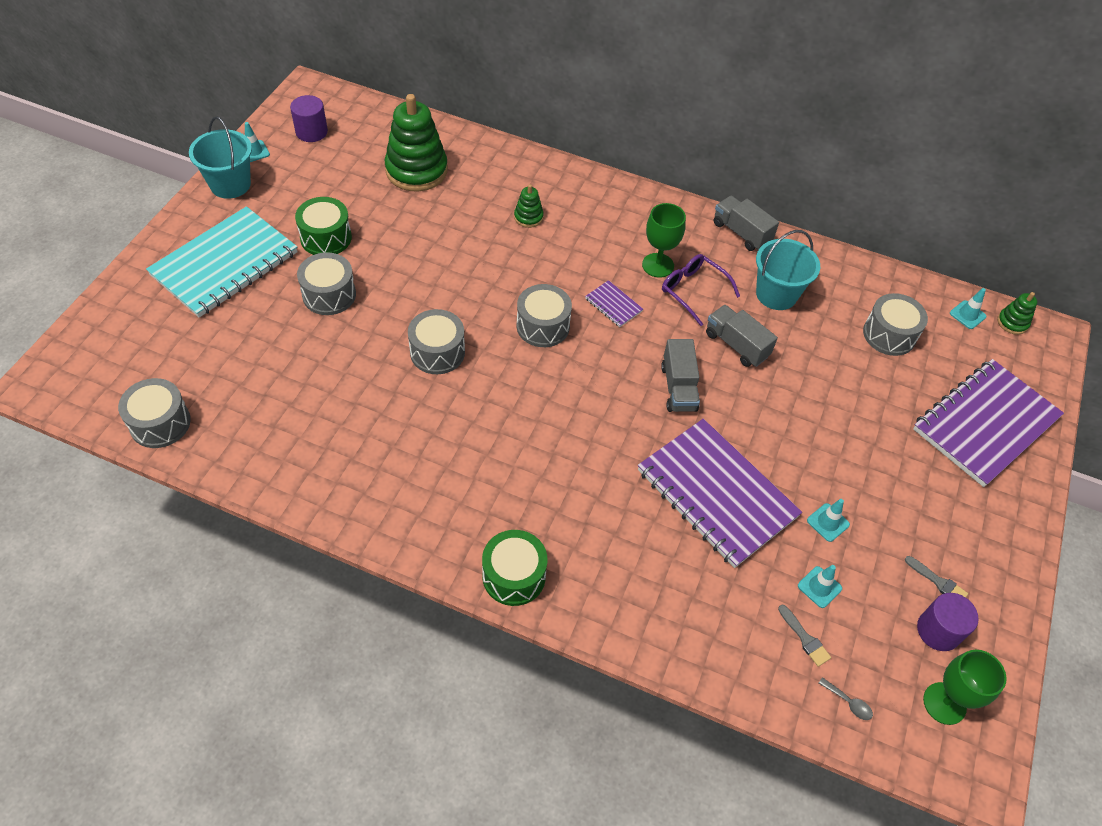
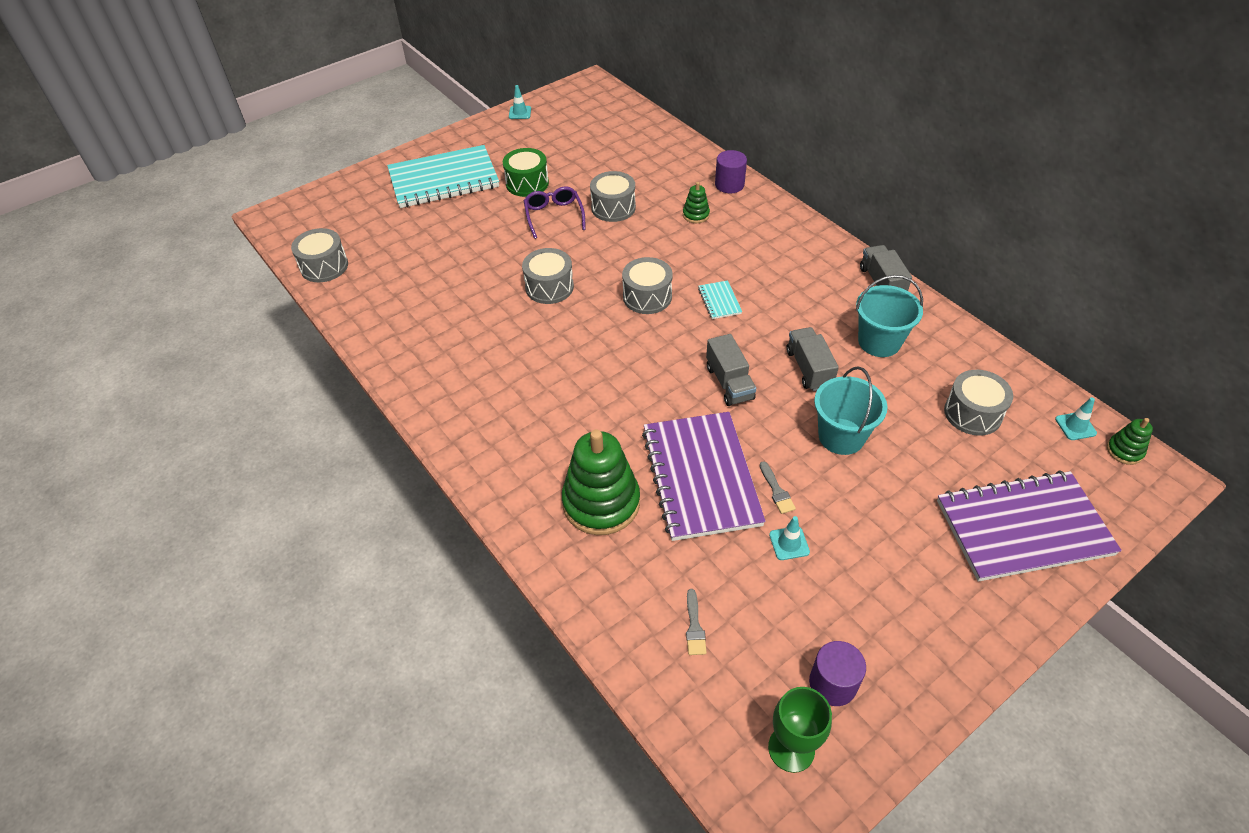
camera: 35 degrees right, 5 degrees down
(230, 184) = (487, 130): turquoise bucket -> turquoise bucket (841, 436)
(311, 132) = (571, 110): purple cylinder -> purple cylinder (729, 185)
(329, 294) = (500, 222): grey drum -> grey drum (613, 207)
(416, 170) = (630, 157): green stacking toy -> green stacking toy (601, 503)
(514, 576) = (485, 467): green drum -> none
(613, 305) = (719, 301): purple notebook -> turquoise notebook
(658, 265) = (782, 284): green goblet -> none
(678, 388) = (729, 383): grey truck -> grey truck turned 45 degrees counterclockwise
(692, 290) = (800, 313): purple glasses -> purple glasses (553, 215)
(819, 587) = (740, 592): turquoise traffic cone -> none
(848, 702) = (695, 699): grey spoon -> none
(938, 582) = (864, 642): grey brush -> grey brush (776, 490)

